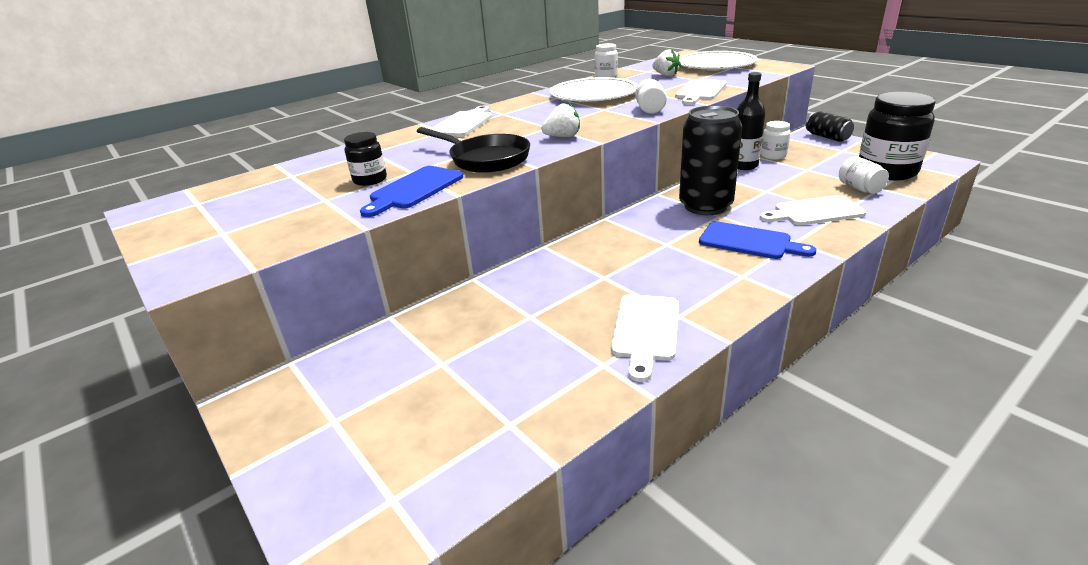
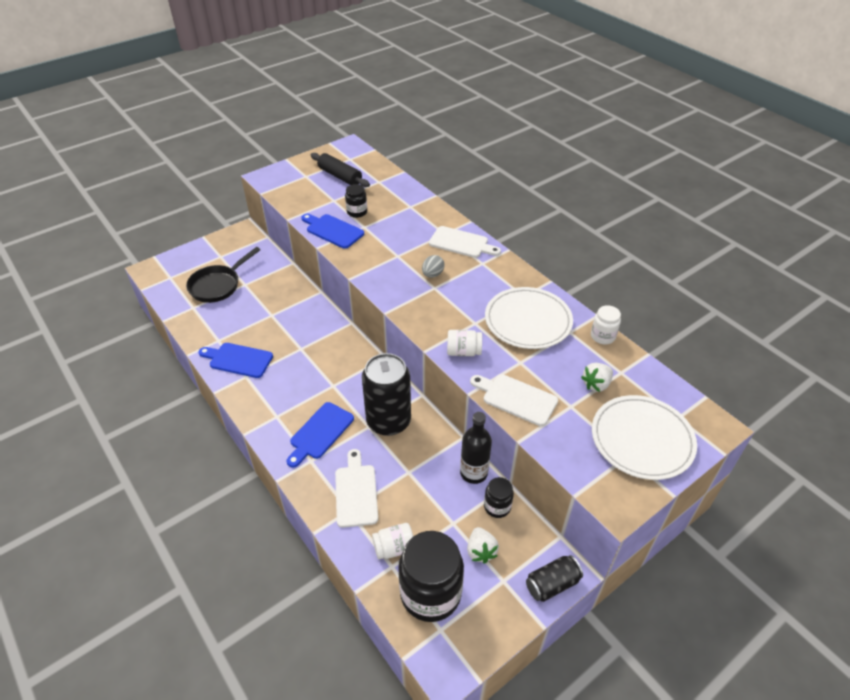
camera: 90 degrees right, 15 degrees up
(250, 204) = (340, 176): none -> black rolling pin
(485, 159) = (373, 256): black pan -> black pan (218, 285)
(524, 129) = (432, 274): none -> grey egg
(563, 137) = (406, 294): white strawberry -> white strawberry (481, 551)
(645, 330) = (238, 360): white cutting board -> blue cutting board
(773, 156) = (497, 506): white jar -> black jar

